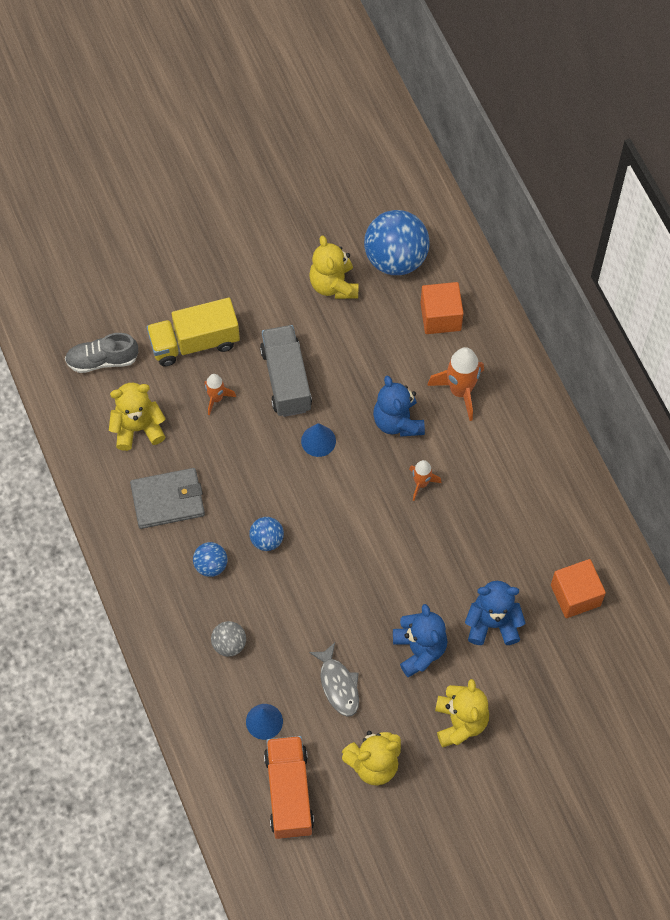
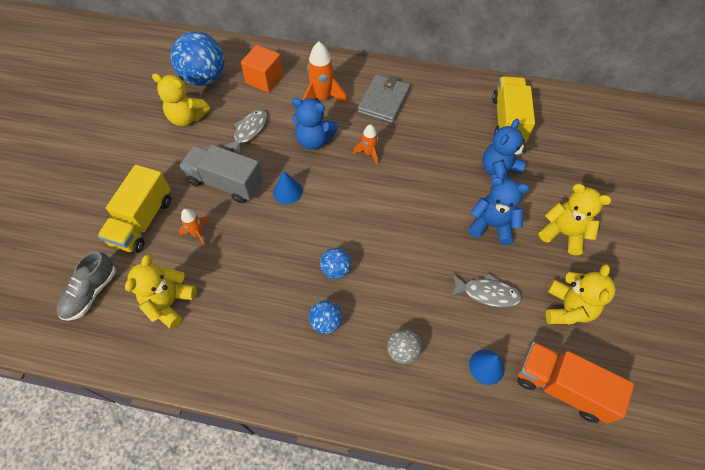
camera: 55 degrees left, 5 degrees down
(168, 500) = (247, 319): grey wallet -> grey wallet (384, 101)
(362, 353) = (249, 131): none -> grey fish
(575, 595) = (508, 121): orange cube -> yellow truck

